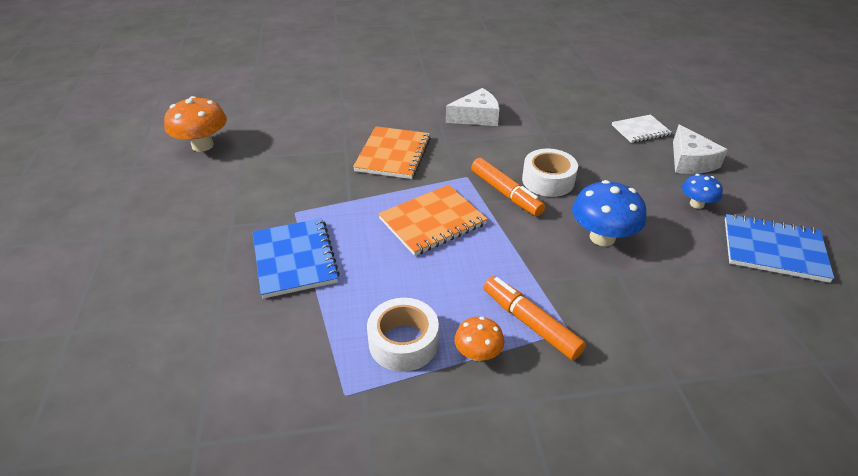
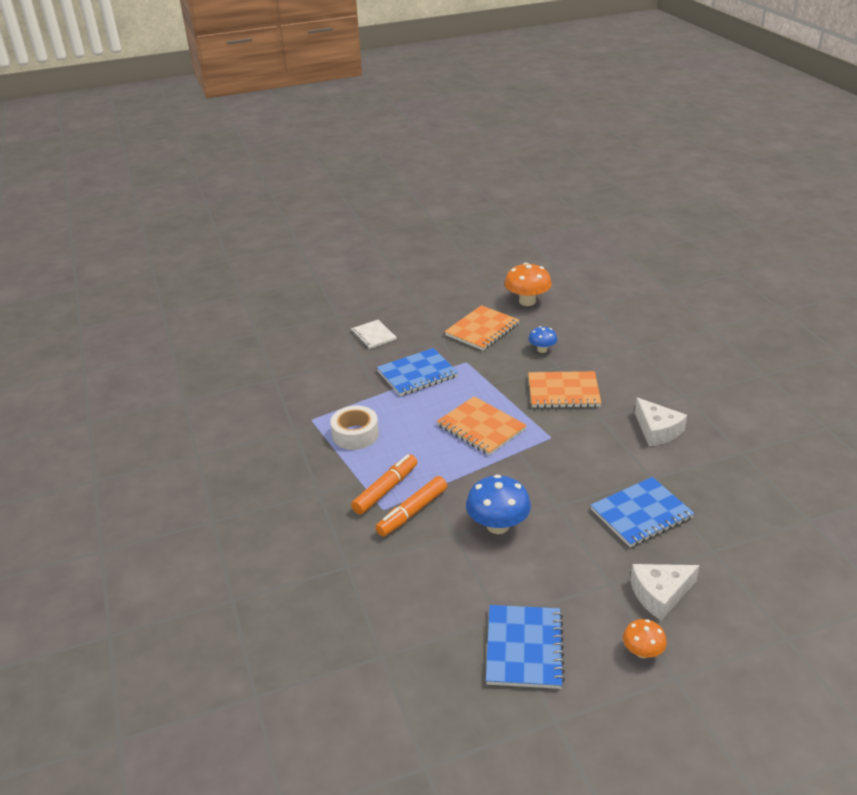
camera: 80 degrees right, 5 degrees down
(235, 188) = (482, 330): none -> orange notebook
(478, 353) = (353, 468): orange mushroom -> orange mushroom (642, 651)
(505, 193) = (536, 463): orange marker -> orange marker (412, 512)
(548, 180) = (569, 487): white tape -> none
(590, 149) = (641, 514): none -> blue notebook
(640, 130) = (705, 554): white notebook -> white notebook (373, 335)
(696, 204) = (577, 594): blue mushroom -> blue mushroom (542, 349)

